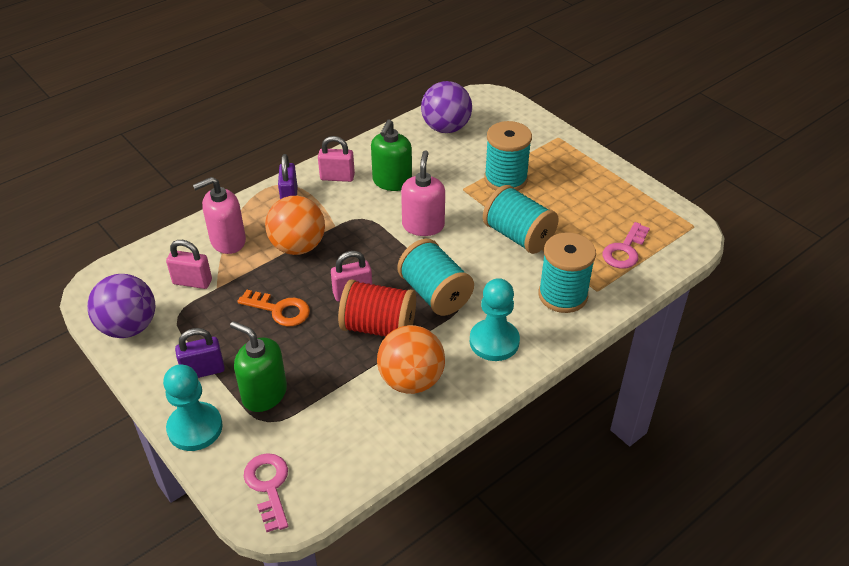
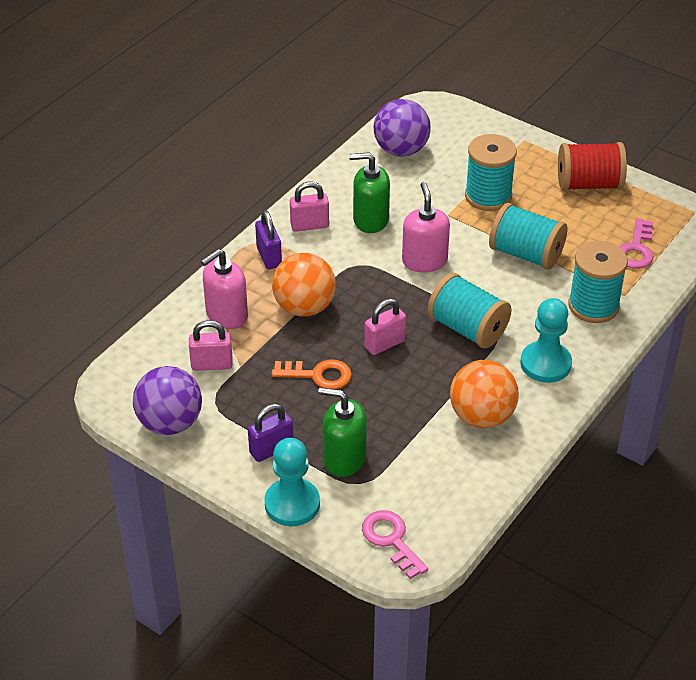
camera: 15 degrees left, 0 degrees up
(378, 327) = (426, 372): red spool -> red spool (588, 184)
(392, 182) = (370, 220): green soap dispenser -> green soap dispenser turned 90 degrees clockwise

